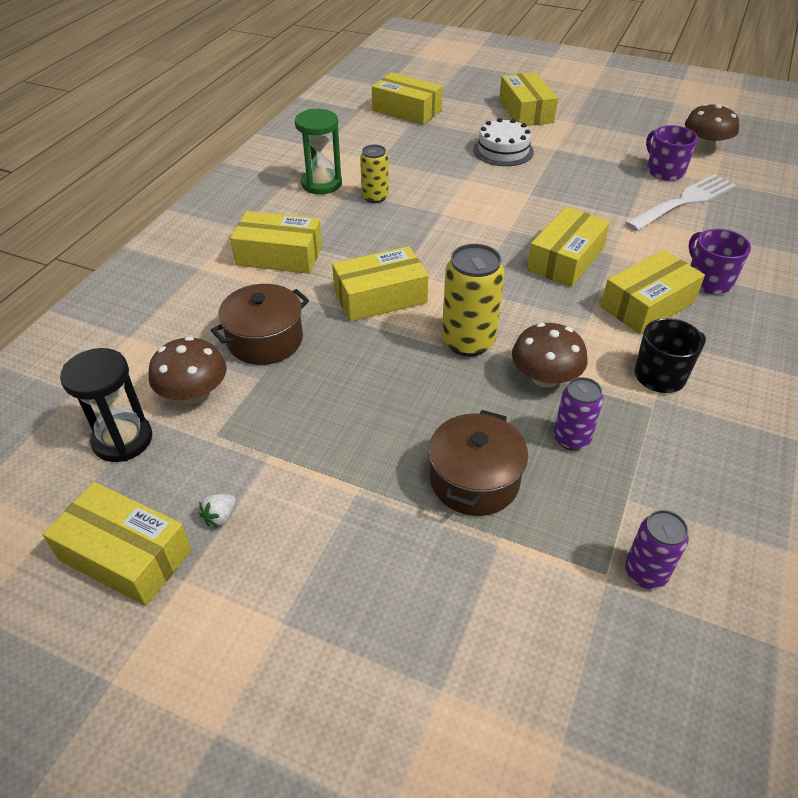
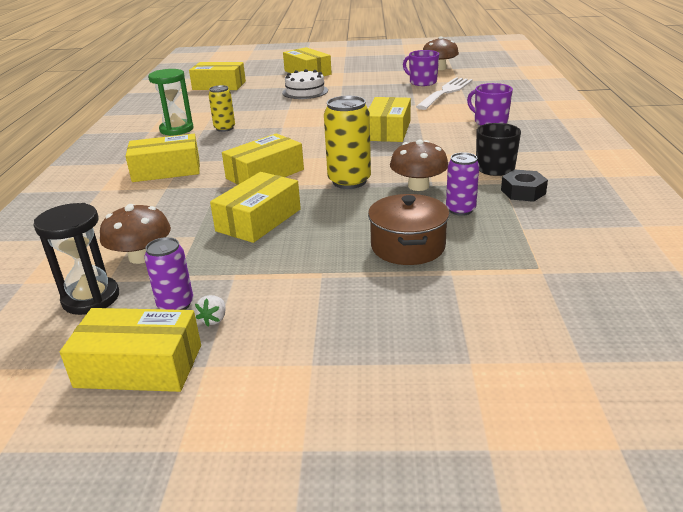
camera: 20 degrees left, 15 degrees down
(265, 340) = (185, 215): brown pot -> none
(645, 573) = (564, 260): purple can -> purple can (175, 305)
(647, 304) = (460, 139): yellow box -> yellow box (259, 220)
(669, 433) = (523, 192): none -> black nut

